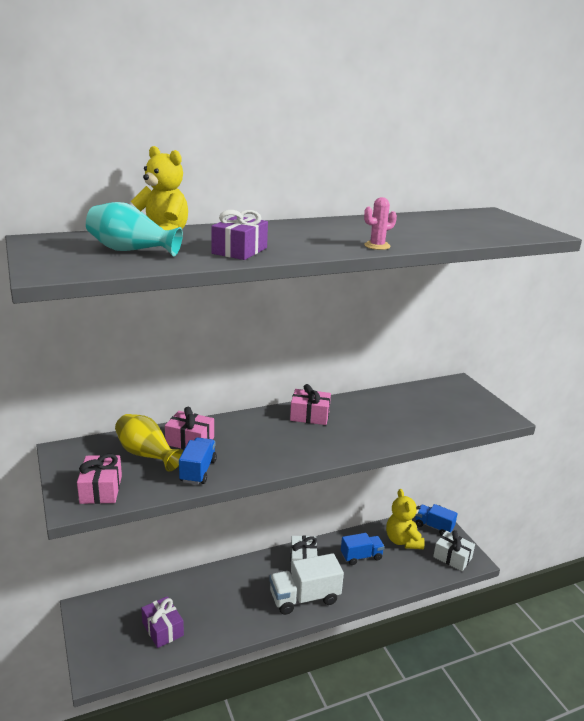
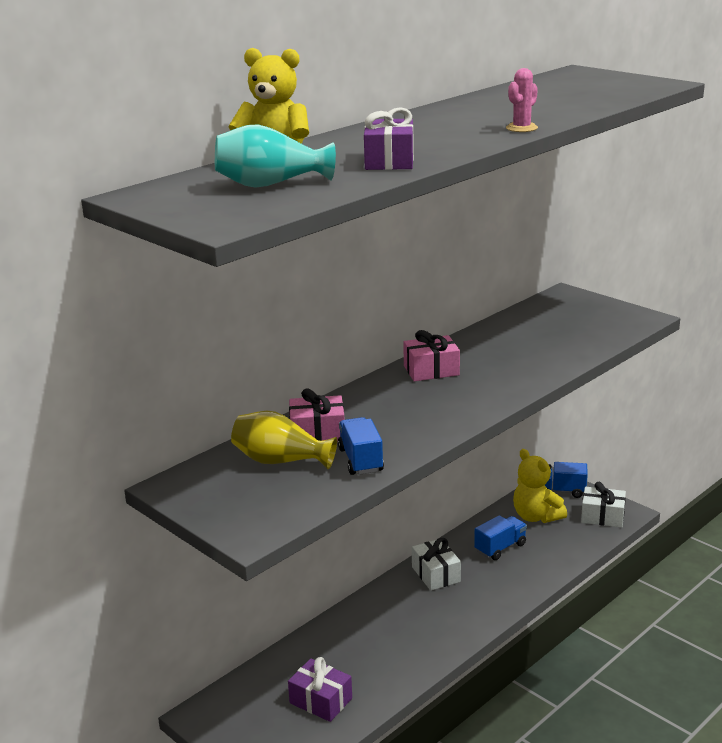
camera: 20 degrees left, 0 degrees up
(101, 489) = (265, 510): pink gift -> none
(304, 598) = (466, 611): white truck -> none

